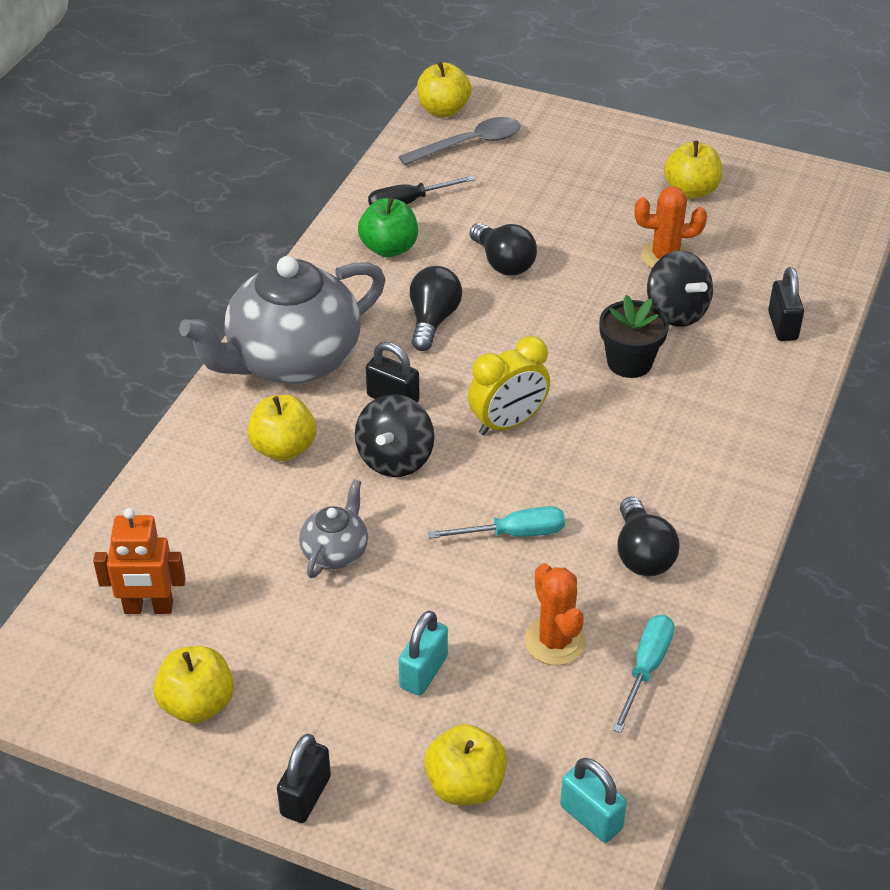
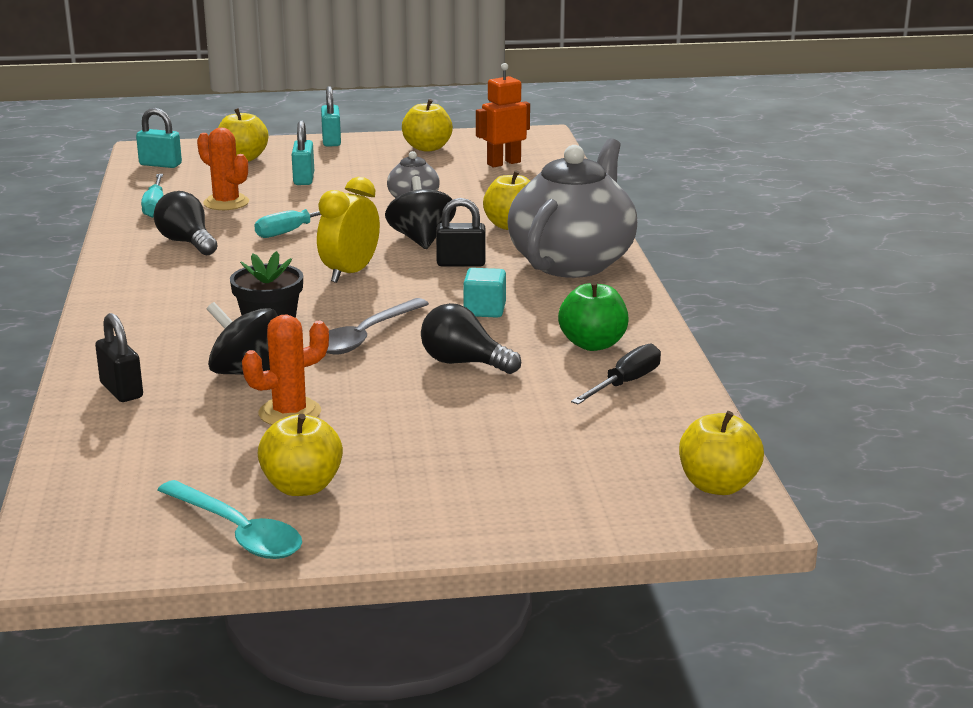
camera: 150 degrees right, 20 degrees down
(306, 796) = (331, 141): black padlock -> turquoise padlock
(433, 320) = (484, 310): black light bulb -> turquoise cube
(469, 144) = (634, 457): grey spoon -> grey spoon (366, 336)
(746, 172) = (237, 532): none -> turquoise spoon

